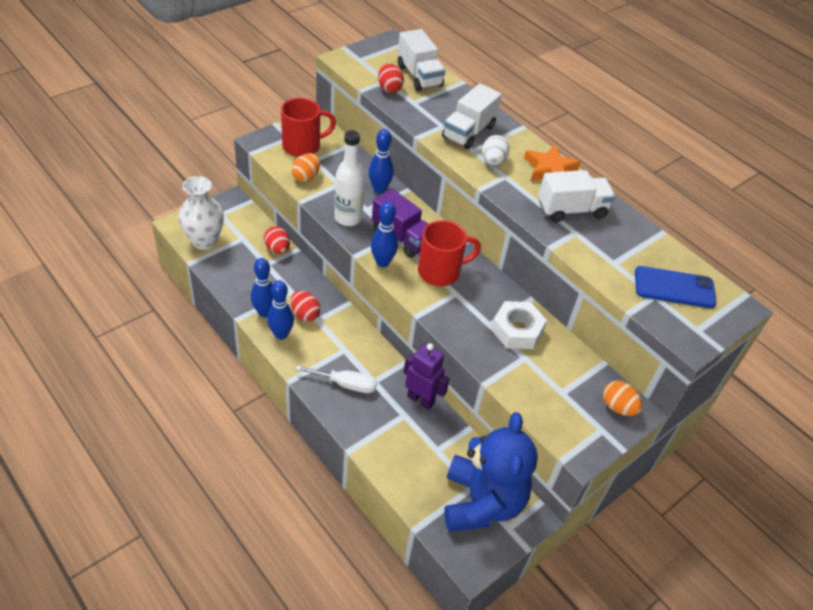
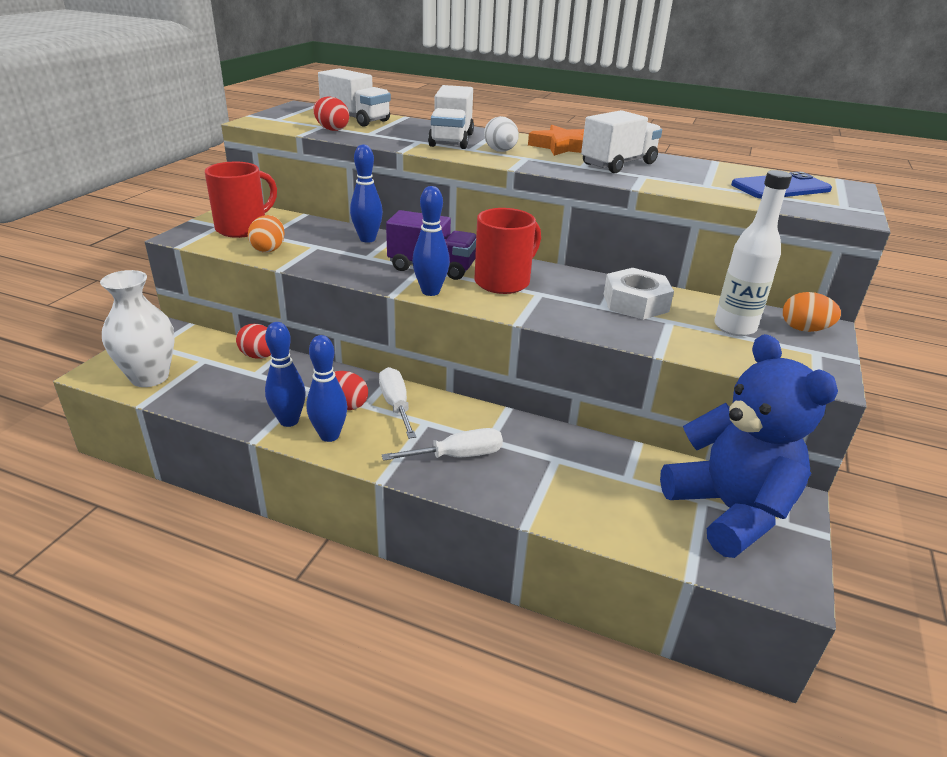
camera: 25 degrees left, 15 degrees down
(336, 328) = (396, 405): none -> white screwdriver
(348, 218) = (353, 268): white bottle -> white bottle (734, 327)
(421, 399) = (559, 436): purple robot -> none

